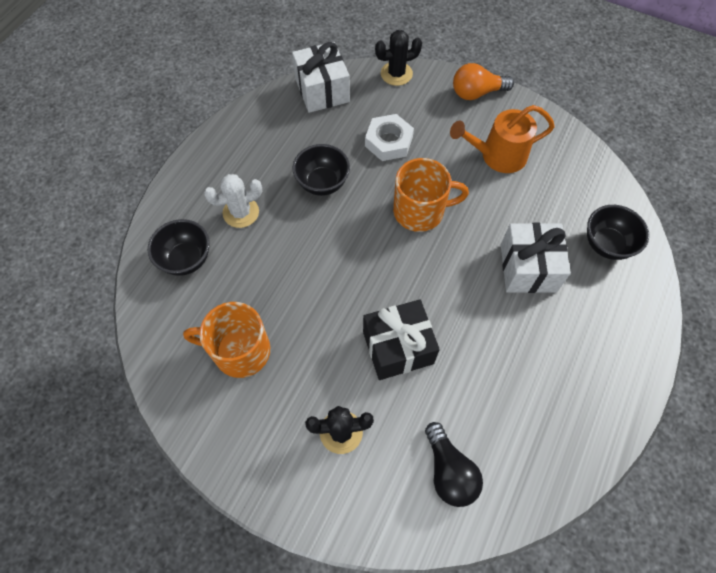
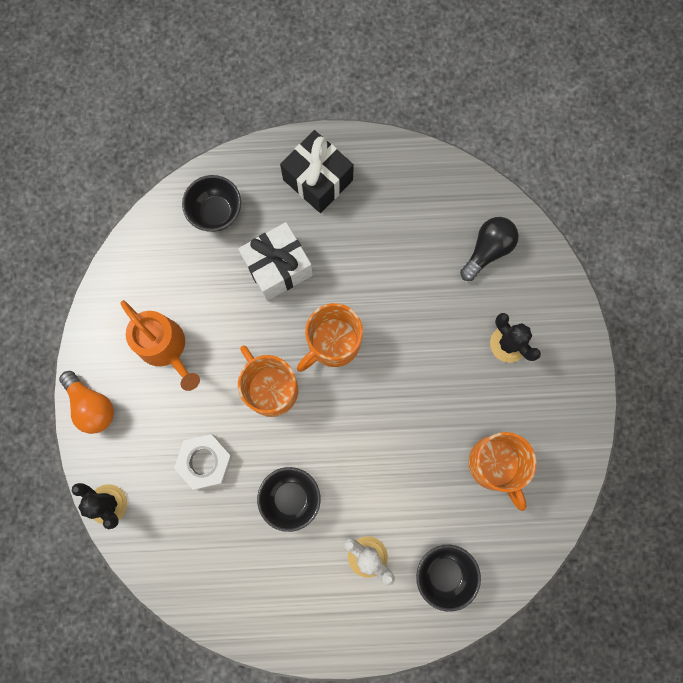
camera: 120 degrees left, 15 degrees up
(322, 90) = (173, 571): white gift -> none
(398, 347) = (414, 337): black gift -> black gift (318, 180)
(432, 276) = (332, 343): none -> orange mug

